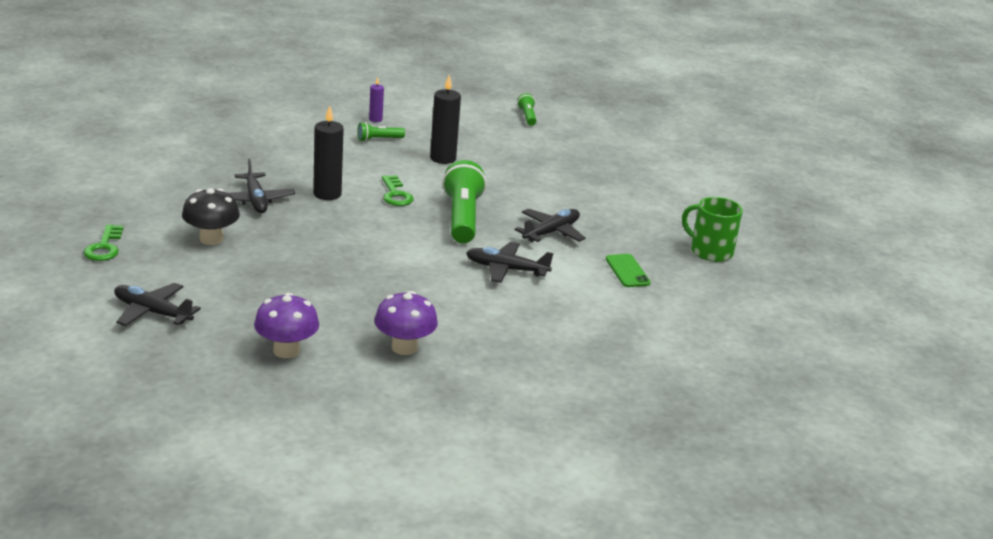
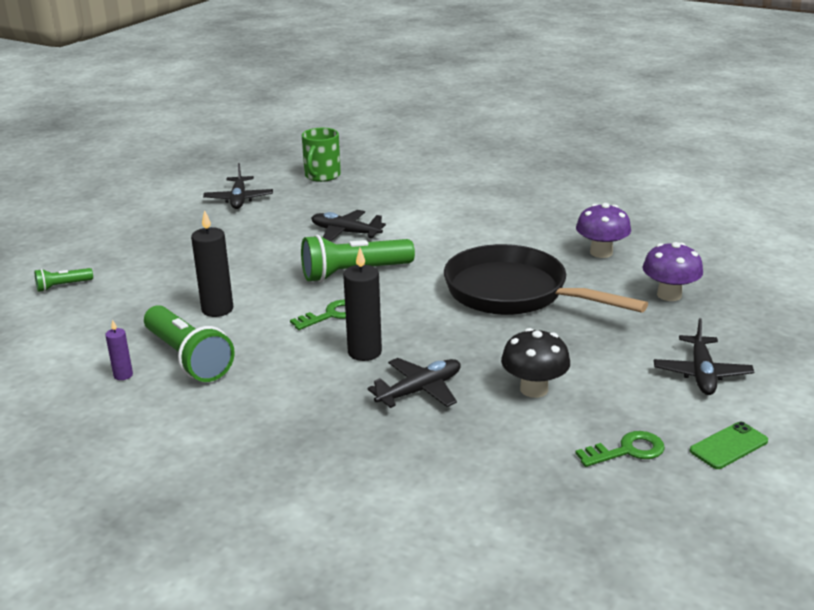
camera: 105 degrees left, 0 degrees up
(362, 276) = (514, 293): none -> black pan
(378, 140) = (188, 358): green flashlight -> green flashlight, size x2.06
(506, 269) = (433, 239): black plane -> black plane (239, 199)
(627, 271) = (386, 197): green phone -> green phone (728, 446)

